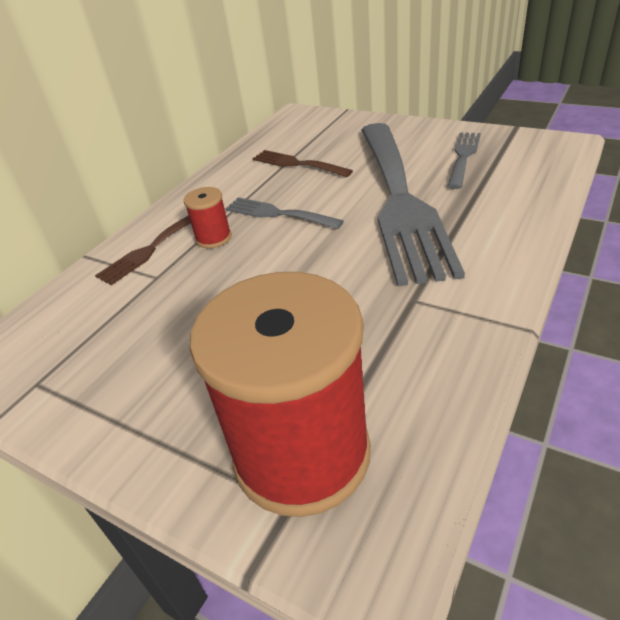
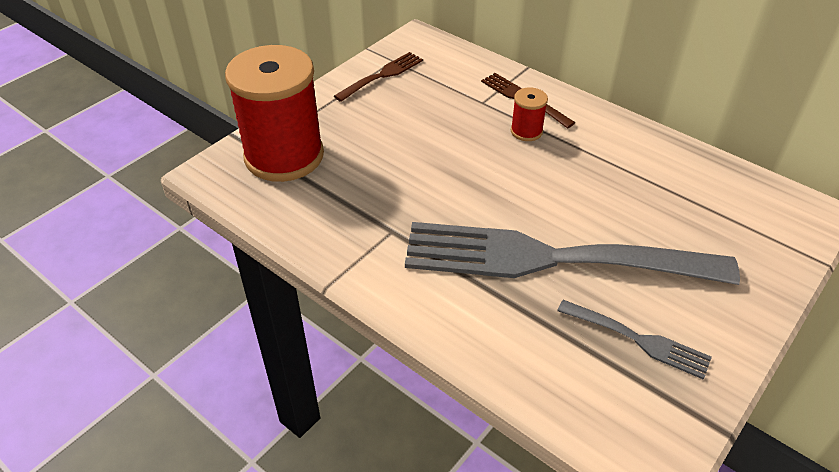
camera: 95 degrees right, 5 degrees up
(277, 214) = (553, 171): grey fork -> none
(297, 164) = (658, 195): brown fork -> brown fork (382, 75)

